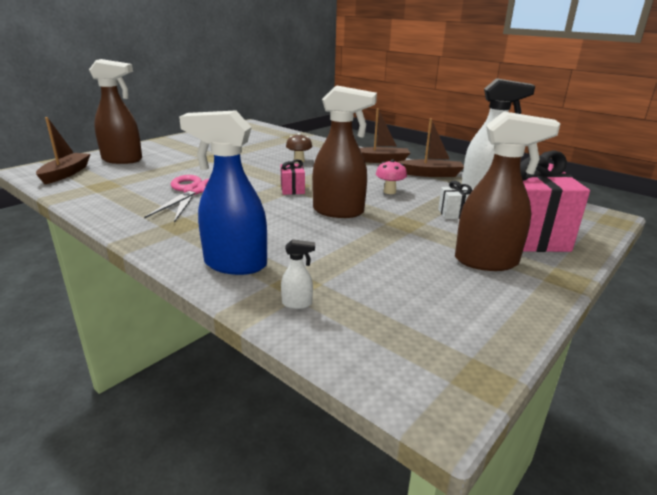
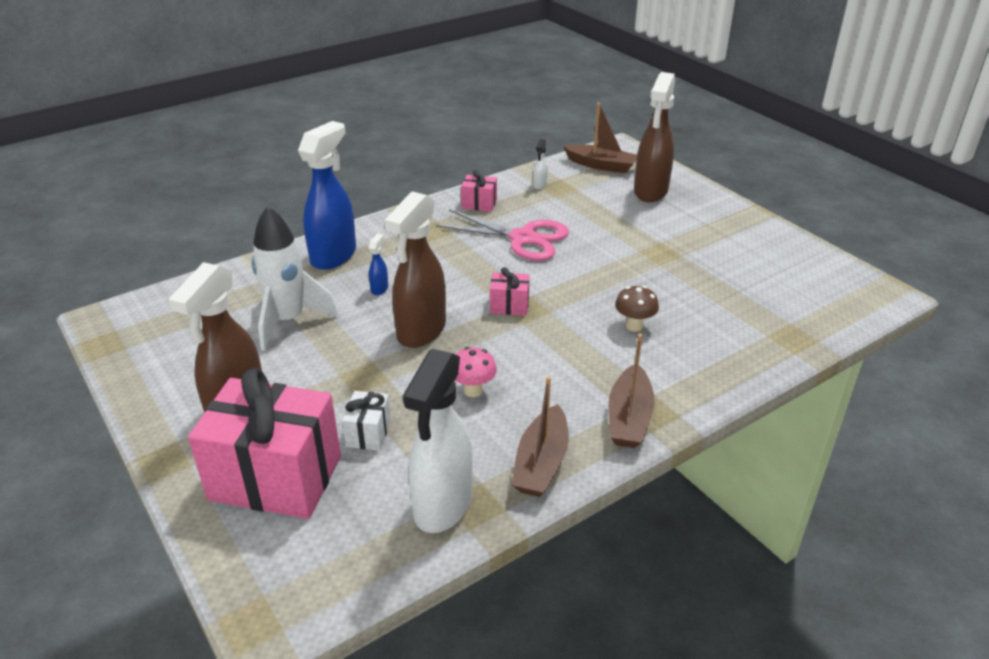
camera: 105 degrees right, 10 degrees up
(128, 211) = (479, 204): none -> pink gift
(288, 234) = (379, 288): none -> blue spray bottle
(297, 304) = (252, 280): white spray bottle -> white spray bottle (539, 185)
(359, 265) = (288, 321): none -> white rocket

